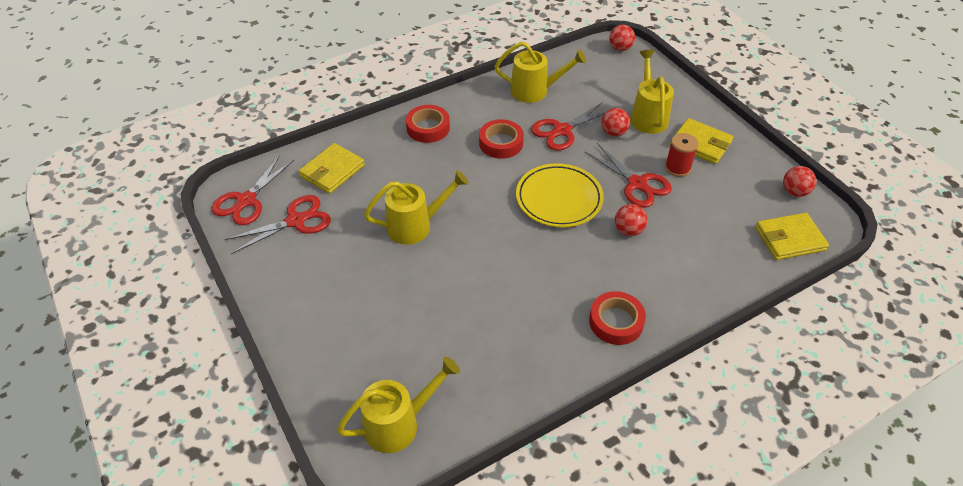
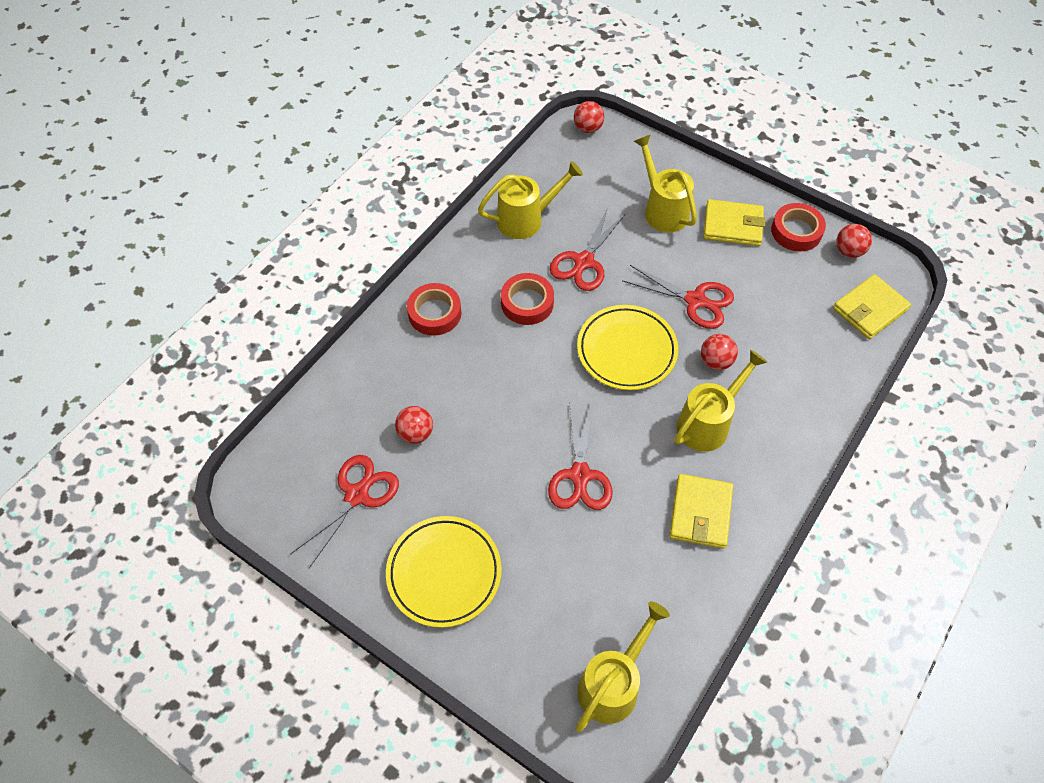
camera: 25 degrees left, 10 degrees up
(246, 200) = (281, 492): red scissors -> red scissors (580, 475)
(322, 294) = (444, 573): none -> yellow plate
(332, 171) = (358, 413): yellow wallet -> yellow wallet (700, 513)
(416, 226) = (495, 445): yellow watering can -> yellow watering can (708, 422)
(613, 133) = (639, 244): red ball -> red ball (415, 433)
(616, 322) = (758, 473): red tape -> red tape (796, 231)
(677, 168) = (725, 265): red spool -> none

